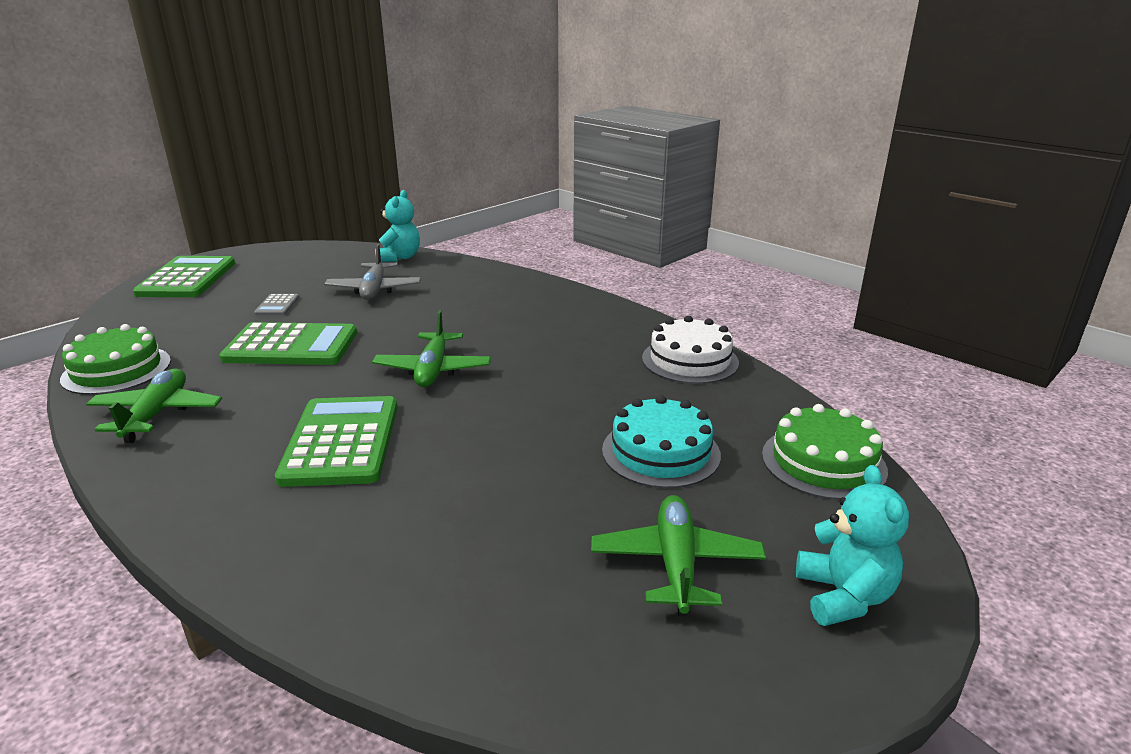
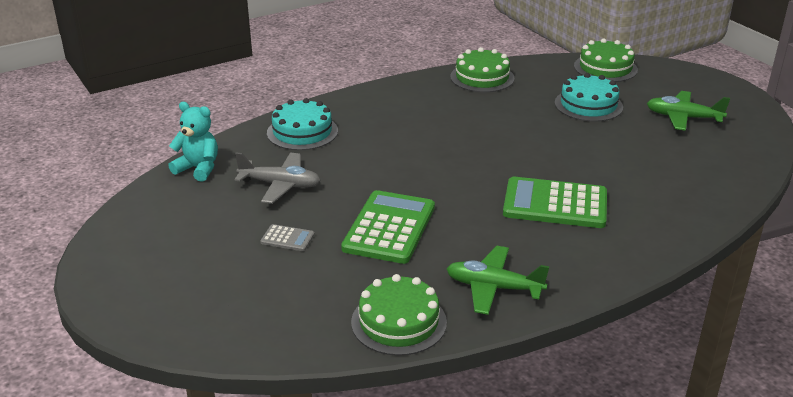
camera: 75 degrees left, 5 degrees up
(187, 278) = (161, 304): green calculator -> none
(433, 370) = (461, 165): green plane -> none
(484, 284) = (302, 132): none -> turquoise cake
(690, 360) = (482, 77): white cake -> green cake
(843, 596) = (704, 88): turquoise teddy bear -> none

